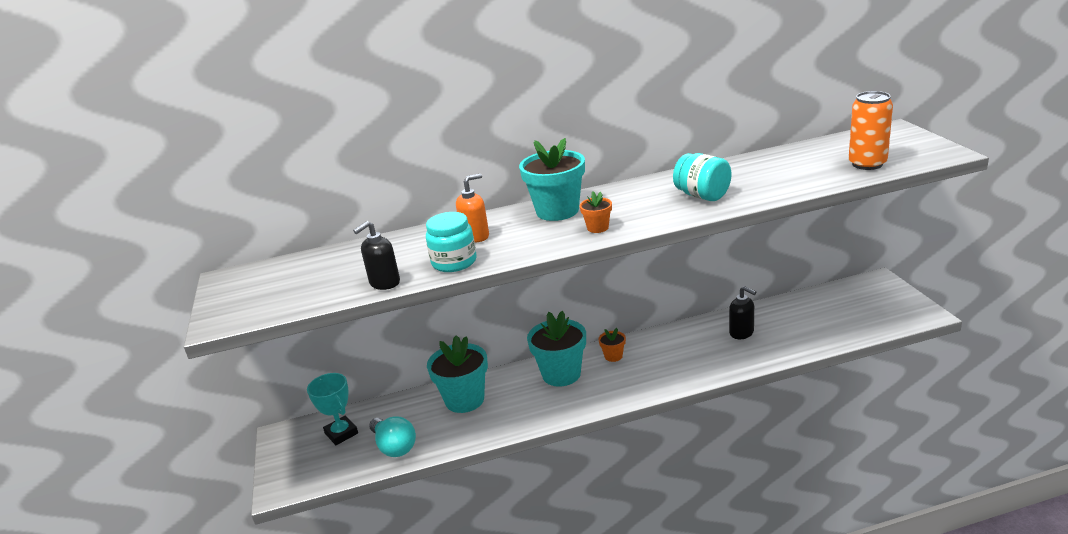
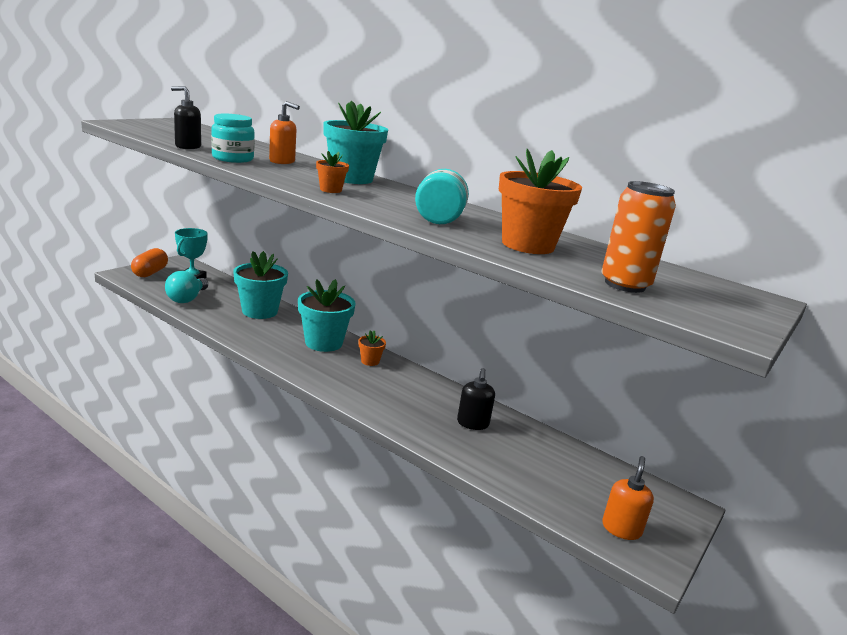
camera: 45 degrees right, 5 degrees down
(295, 465) = (150, 273): none -> orange capsule
(777, 176) = (528, 245): none -> orange flower pot
(891, 314) = (621, 529): none -> orange soap dispenser

